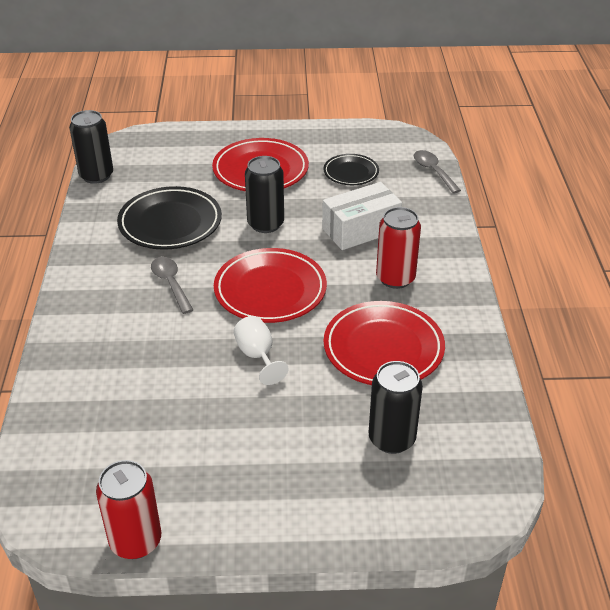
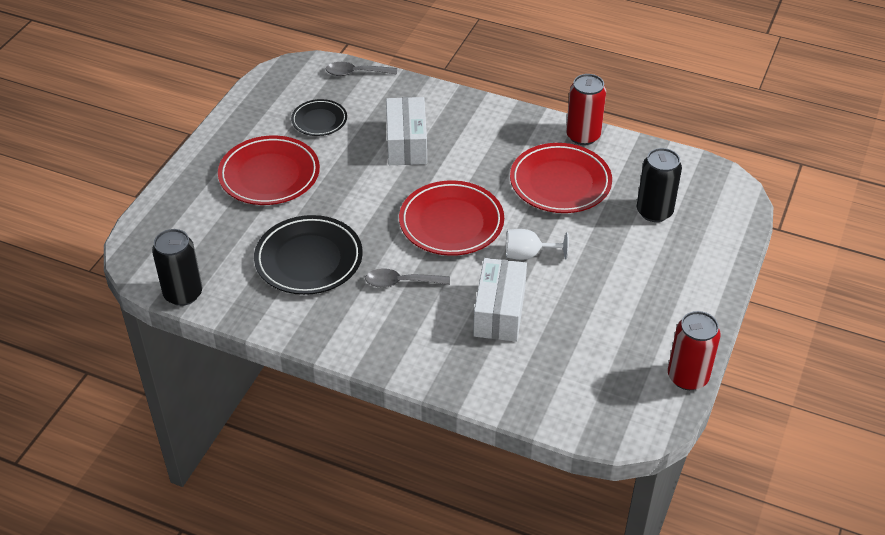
camera: 65 degrees left, 5 degrees up
(164, 359) = (499, 312): none -> white box
(265, 224) = (357, 197): black can -> none
(395, 278) = (483, 147): red can -> red can (583, 136)

